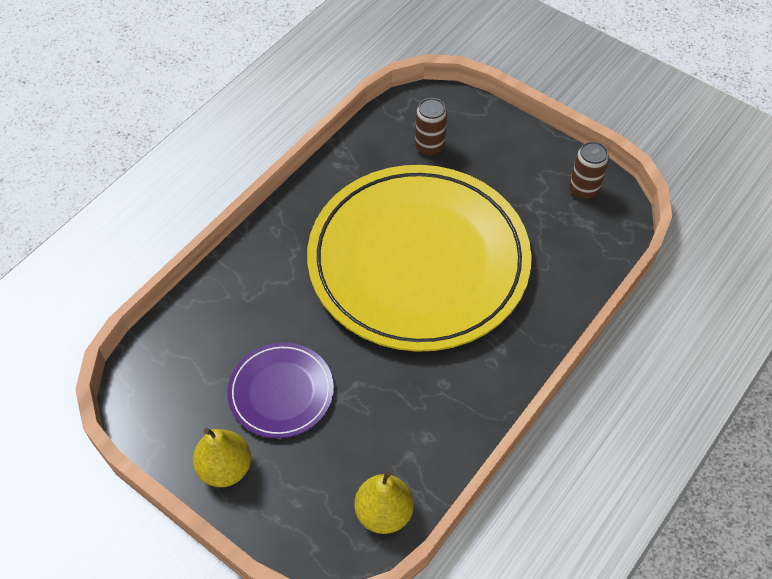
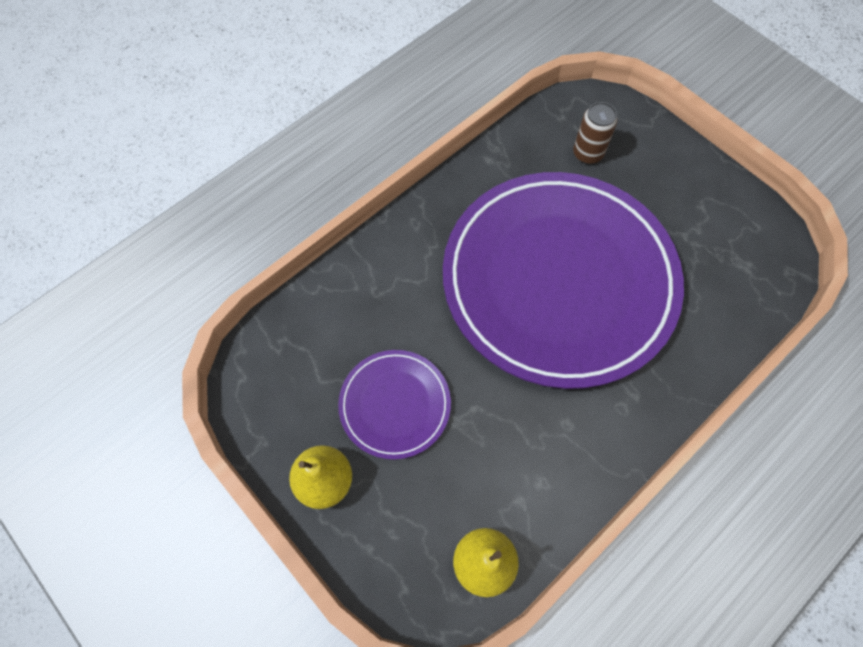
camera: 10 degrees right, 10 degrees up
(418, 261) = (559, 280): yellow plate -> purple plate
(583, 190) = (746, 226): brown can -> none

